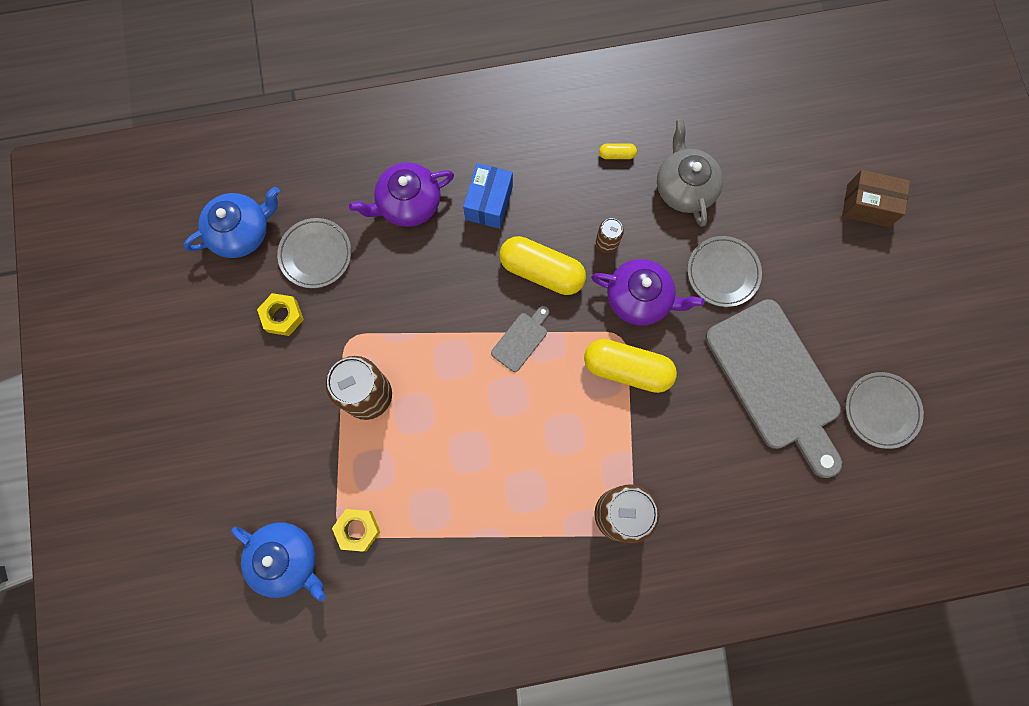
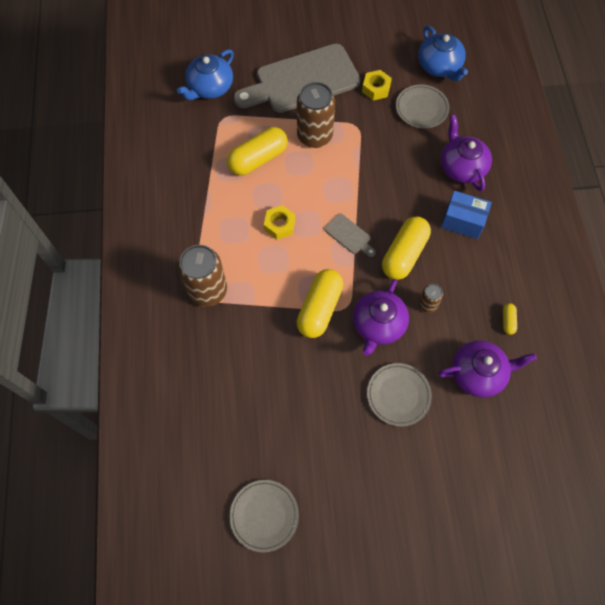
camera: 95 degrees right, 10 degrees down
(358, 530) = (223, 126): yellow nut -> yellow nut (279, 225)
(411, 471) = (258, 159): none -> yellow capsule
(684, 187) = (478, 373): grey teapot -> purple teapot
(775, 381) = (299, 425): grey cutting board -> grey cutting board (302, 80)
(867, 205) = (462, 541): brown box -> none

